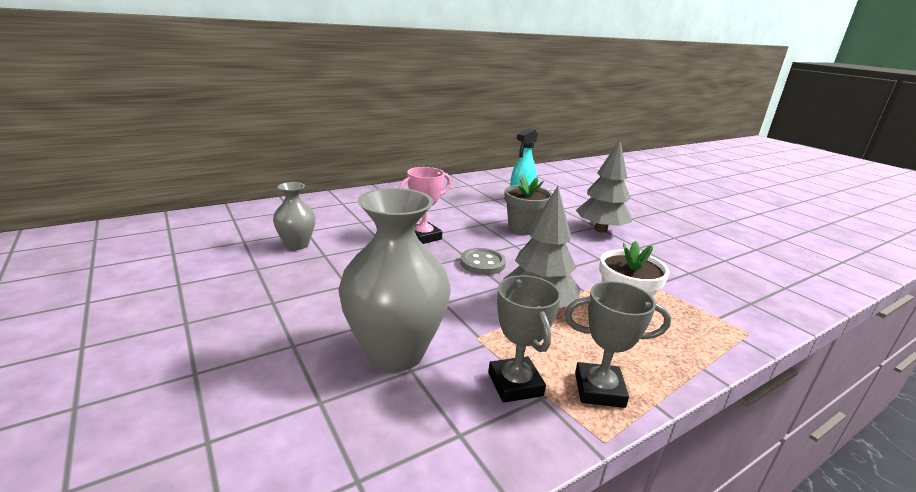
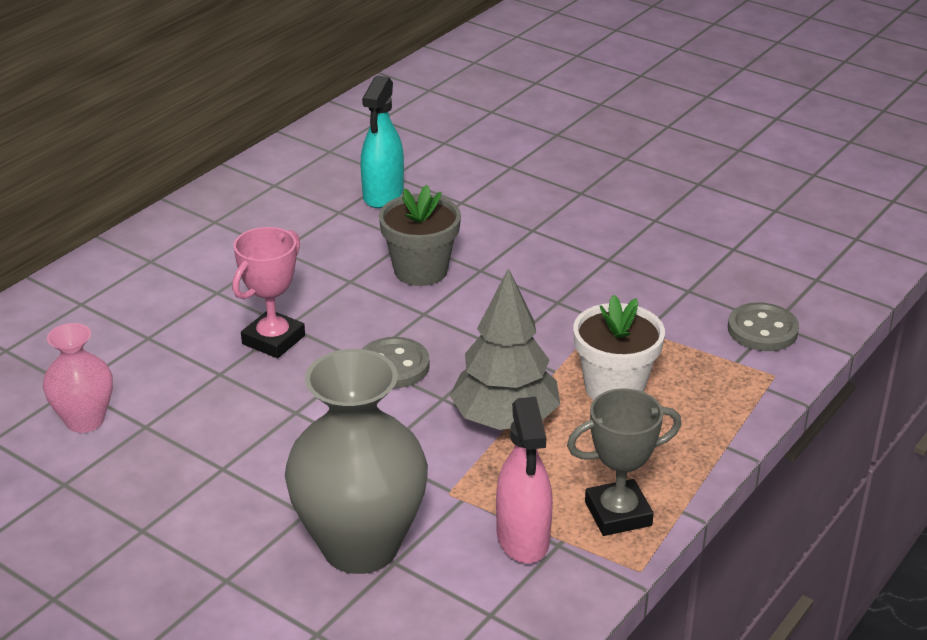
camera: 20 degrees left, 10 degrees up
(297, 245) = (85, 420): grey vase -> pink vase
(515, 384) = (523, 538): grey trophy -> pink spray bottle
(600, 230) = (541, 236): grey tree -> none
(741, 304) = (762, 330): none -> grey button

